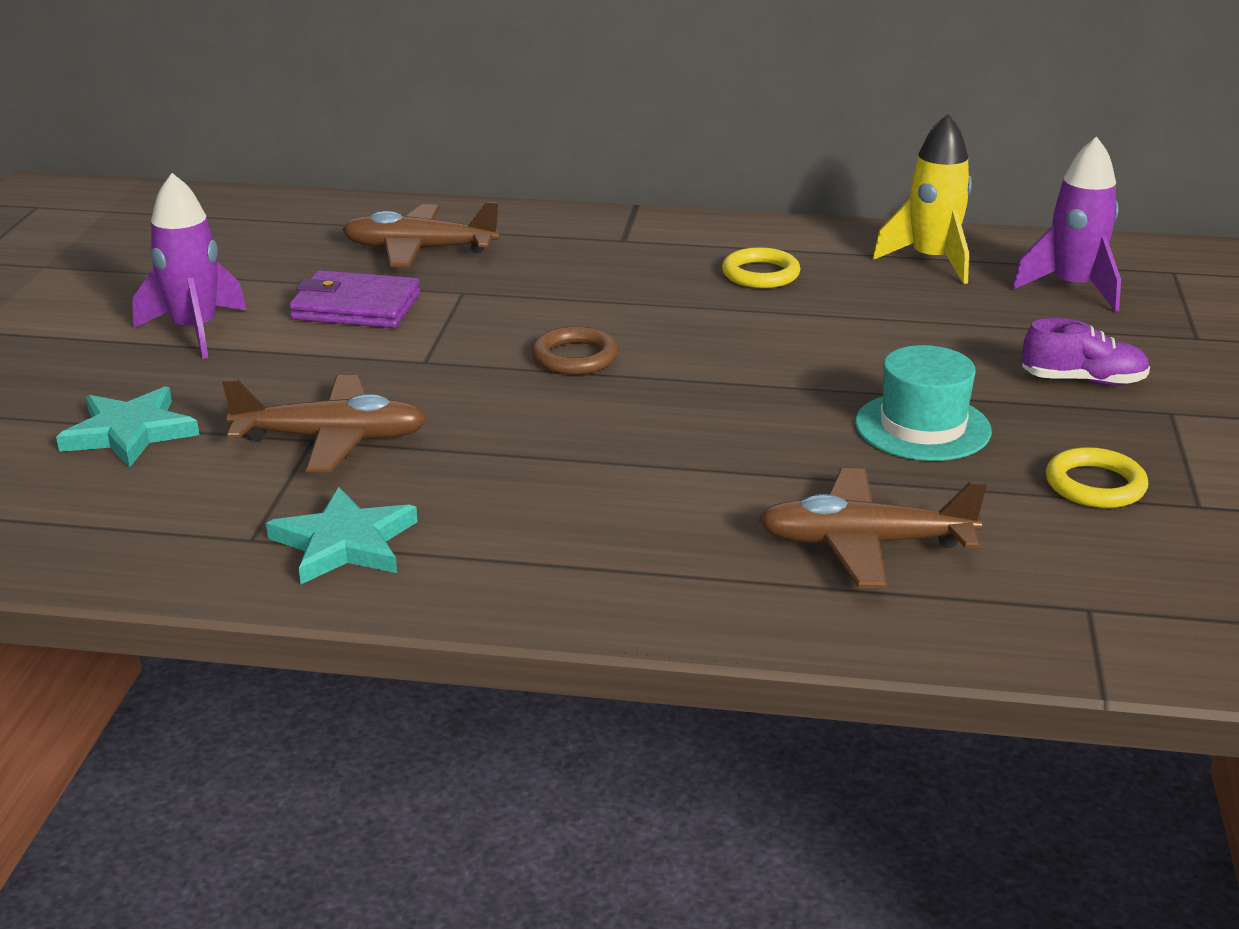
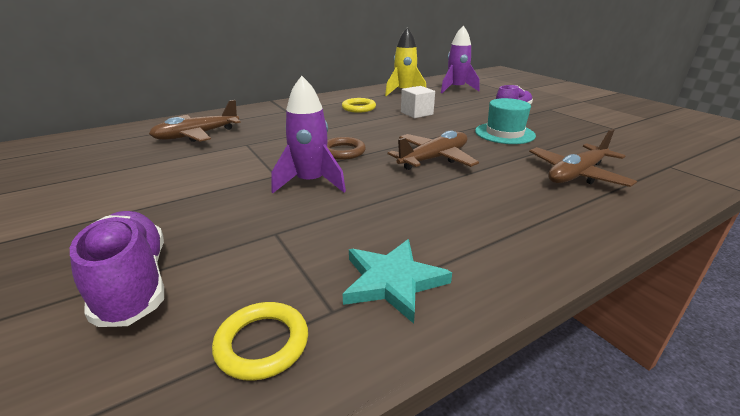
camera: 40 degrees left, 0 degrees up
(130, 432) = (133, 283): turquoise star -> purple shoe
(194, 331) = (106, 206): purple rocket -> purple rocket (310, 182)
(332, 439) = (286, 228): brown plane -> brown plane (434, 159)
(356, 307) = (199, 165): purple wallet -> none
(847, 324) = (416, 113): none -> white cube
(1095, 485) = (581, 132): yellow ring -> yellow ring (262, 343)

